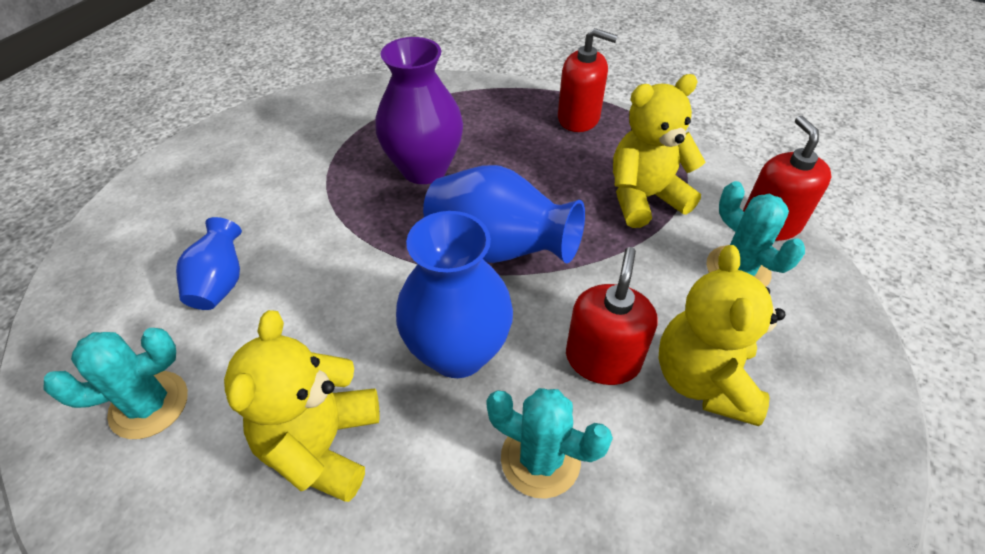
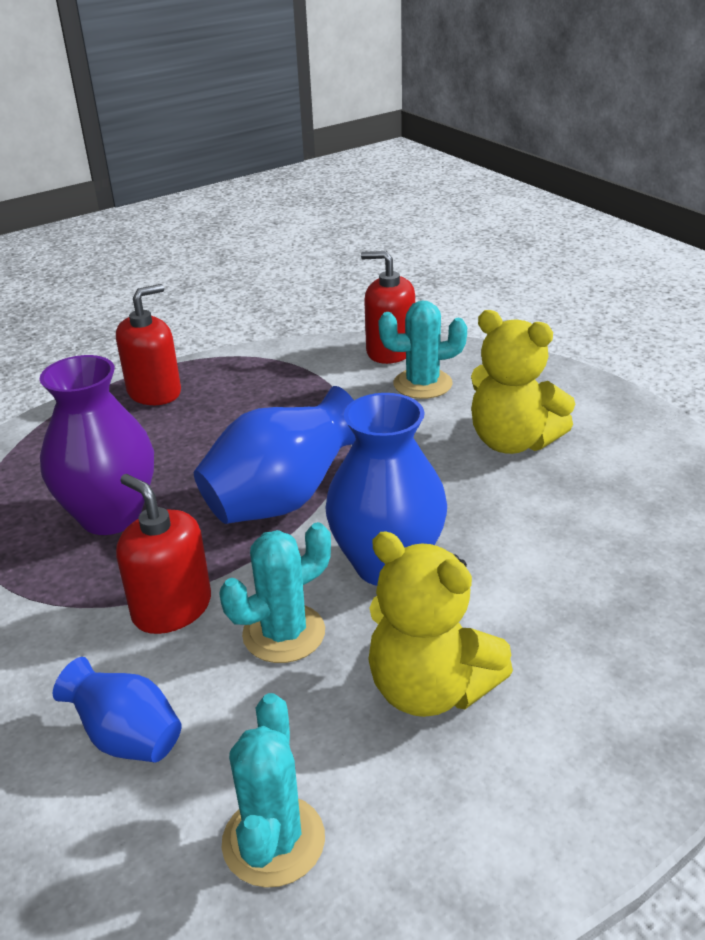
camera: 60 degrees left, 15 degrees down
(540, 459) = (531, 550): turquoise cactus -> turquoise cactus (284, 633)
(602, 359) = (458, 483): red soap dispenser -> red soap dispenser (172, 608)
(644, 198) = (302, 396): yellow teddy bear -> none

